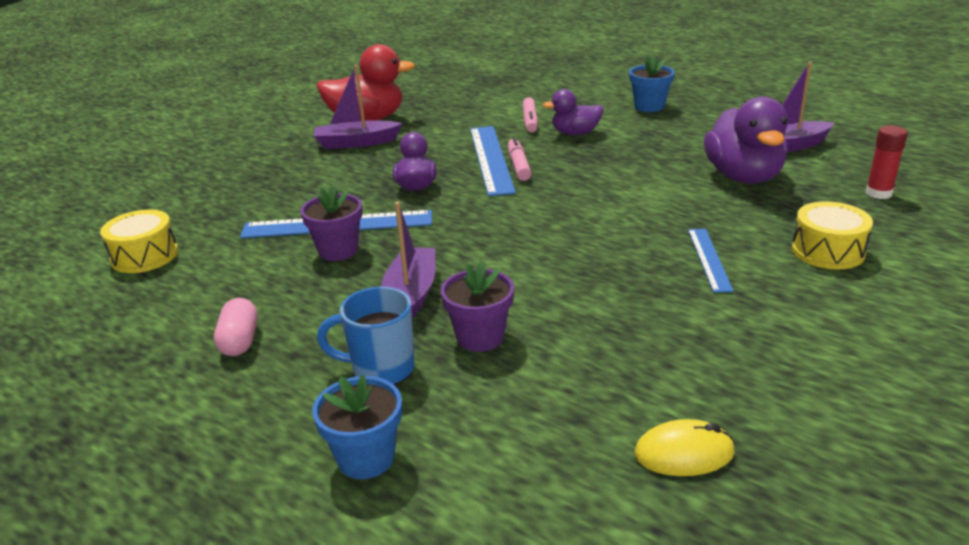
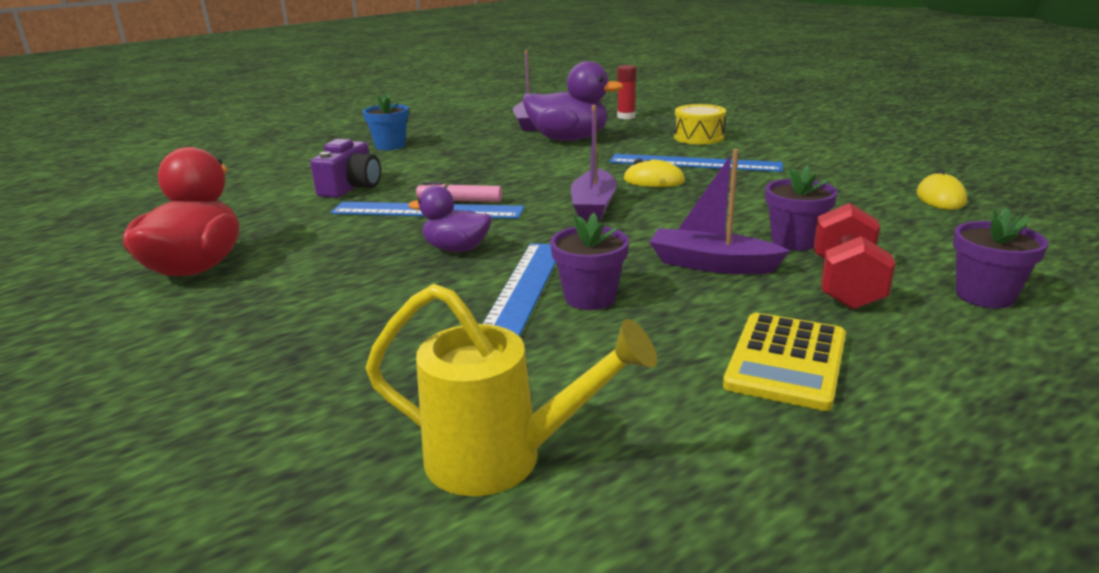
camera: 75 degrees left, 5 degrees down
(144, 256) = (501, 459): yellow drum -> yellow watering can
(240, 341) = (786, 361): pink capsule -> yellow calculator
(356, 143) = (271, 277): purple boat -> purple boat (593, 206)
(366, 458) = (984, 296): blue flower pot -> purple flower pot
(381, 369) = (846, 284): blue mug -> red dumbbell
(530, 121) = (351, 187): pink marker -> purple camera
(575, 133) = (412, 174): purple duck -> none
(628, 242) = (653, 180): none -> yellow mouse
(709, 259) = (694, 163): blue ruler -> blue ruler, size x1.75

